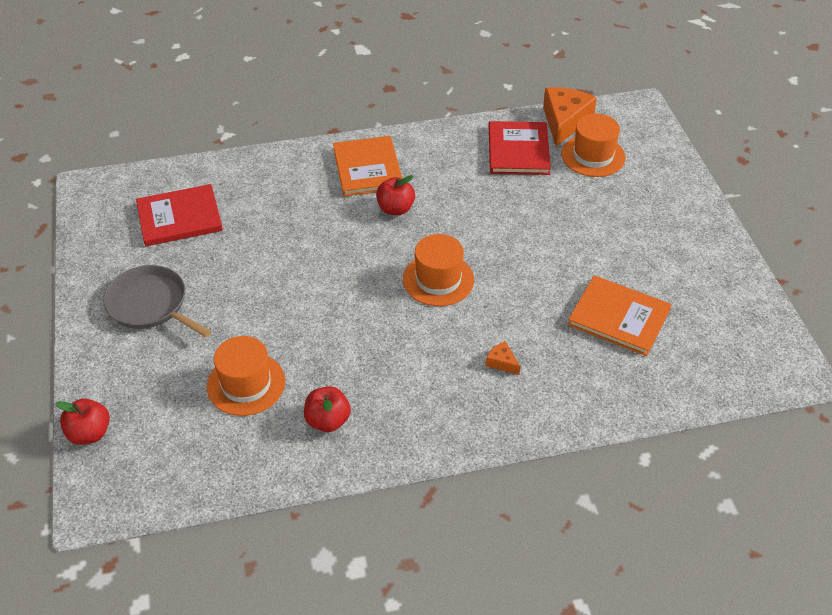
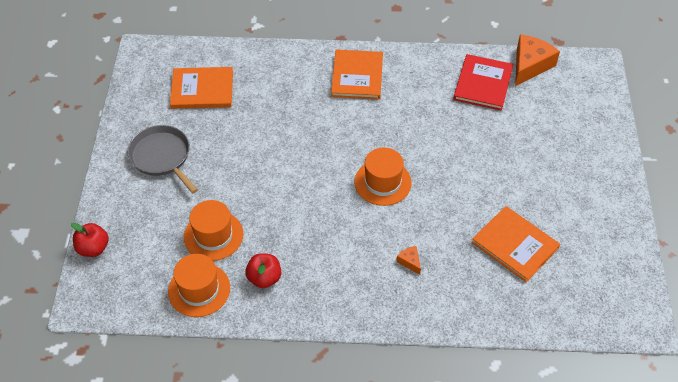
camera: 15 degrees right, 5 degrees up
(179, 217) = (202, 90): red book -> orange book
(395, 209) = (368, 115): red apple -> none
(593, 156) = (543, 100): orange hat -> orange hat (199, 290)

